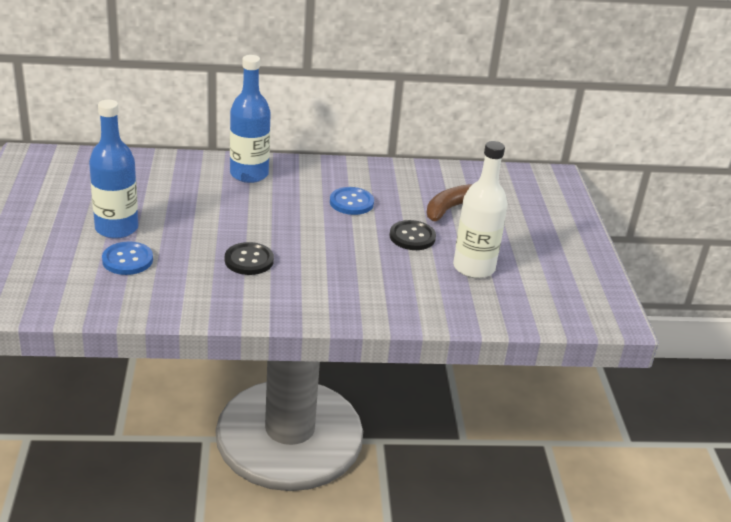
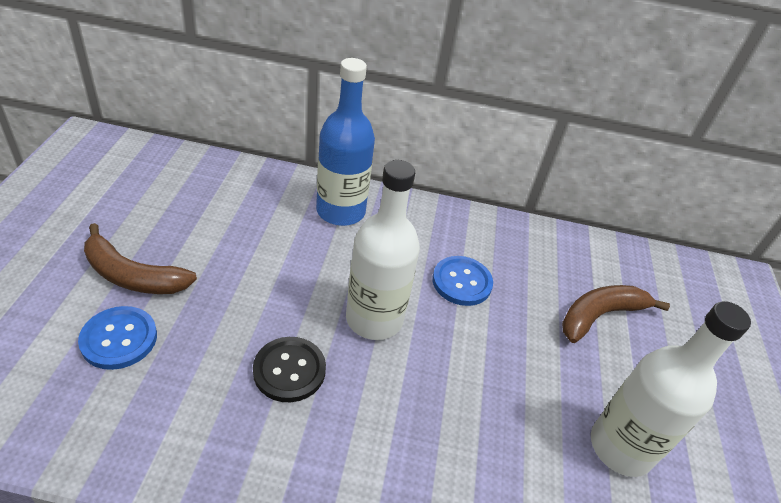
camera: 10 degrees right, 10 degrees up
(116, 228) = (132, 275): blue bottle -> brown banana
(296, 229) = (374, 319): none -> white bottle
(412, 237) = (535, 363): black button -> none

